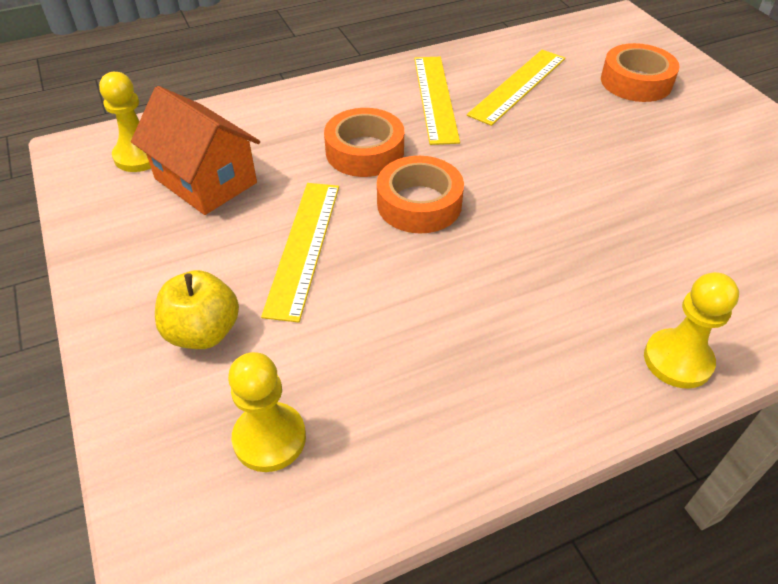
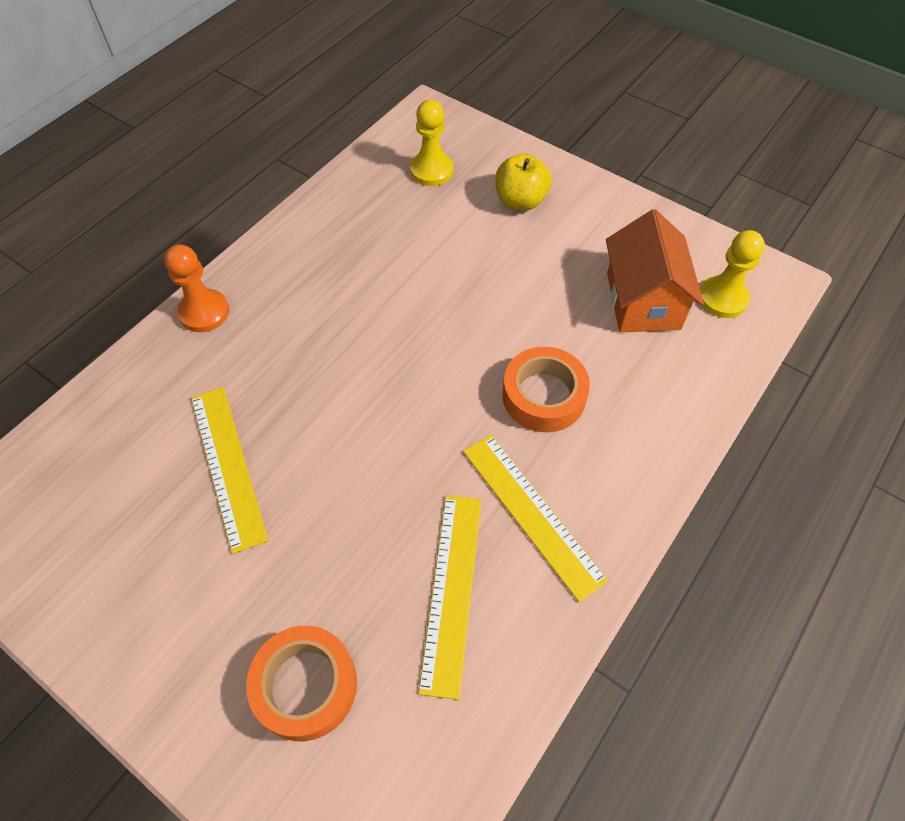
camera: 150 degrees right, 10 degrees up
(205, 181) = (643, 301): orange house -> orange house turned 75 degrees clockwise
(303, 247) = (512, 281): yellow ruler -> yellow ruler (227, 465)
(419, 204) = (454, 360): orange tape -> none
(677, 360) = (204, 312): yellow pawn -> orange pawn

